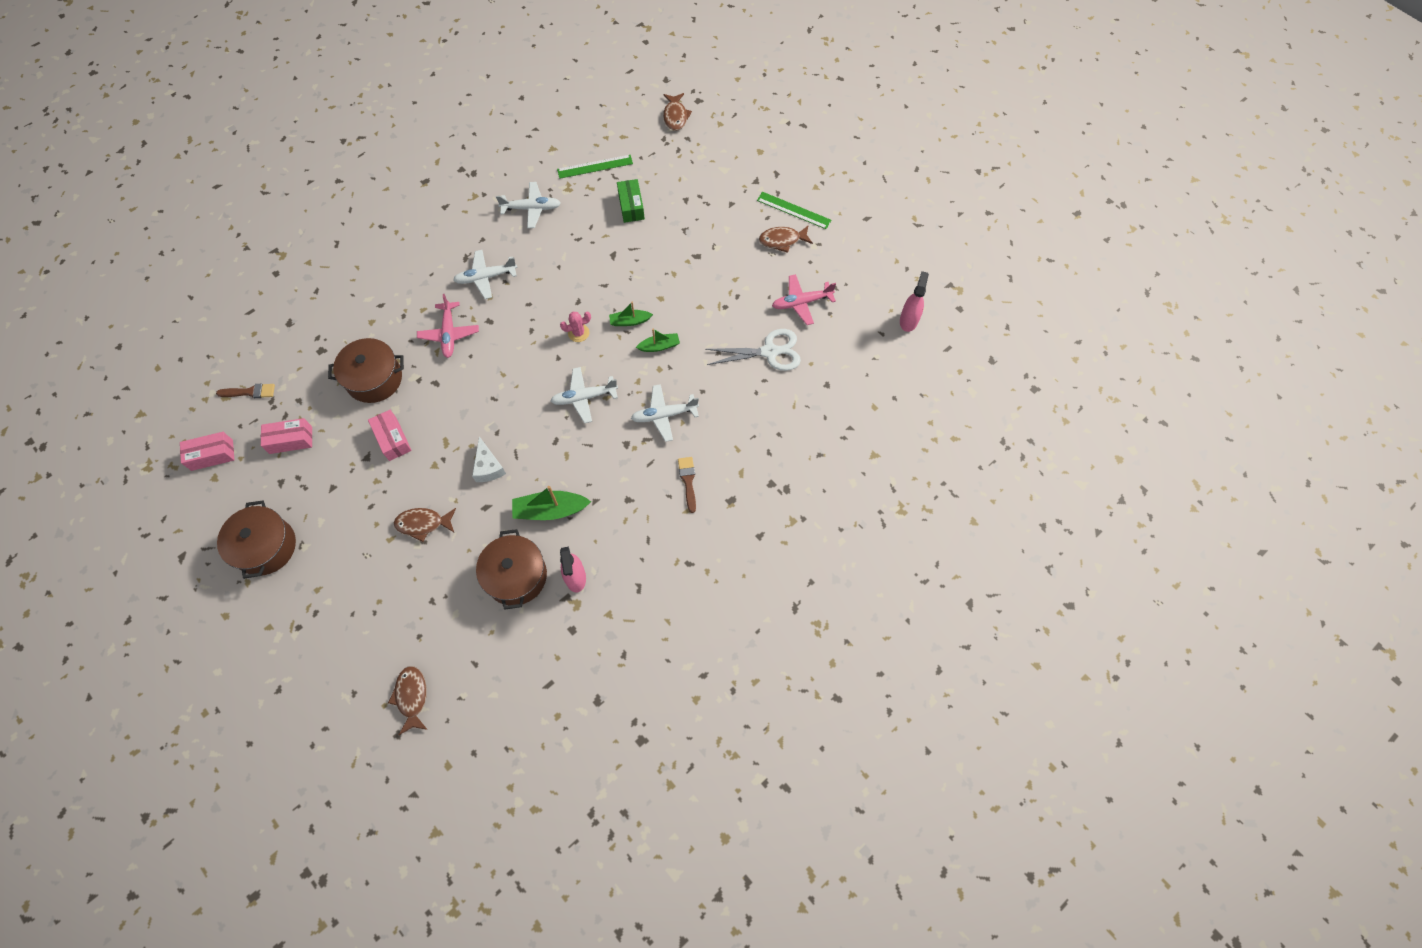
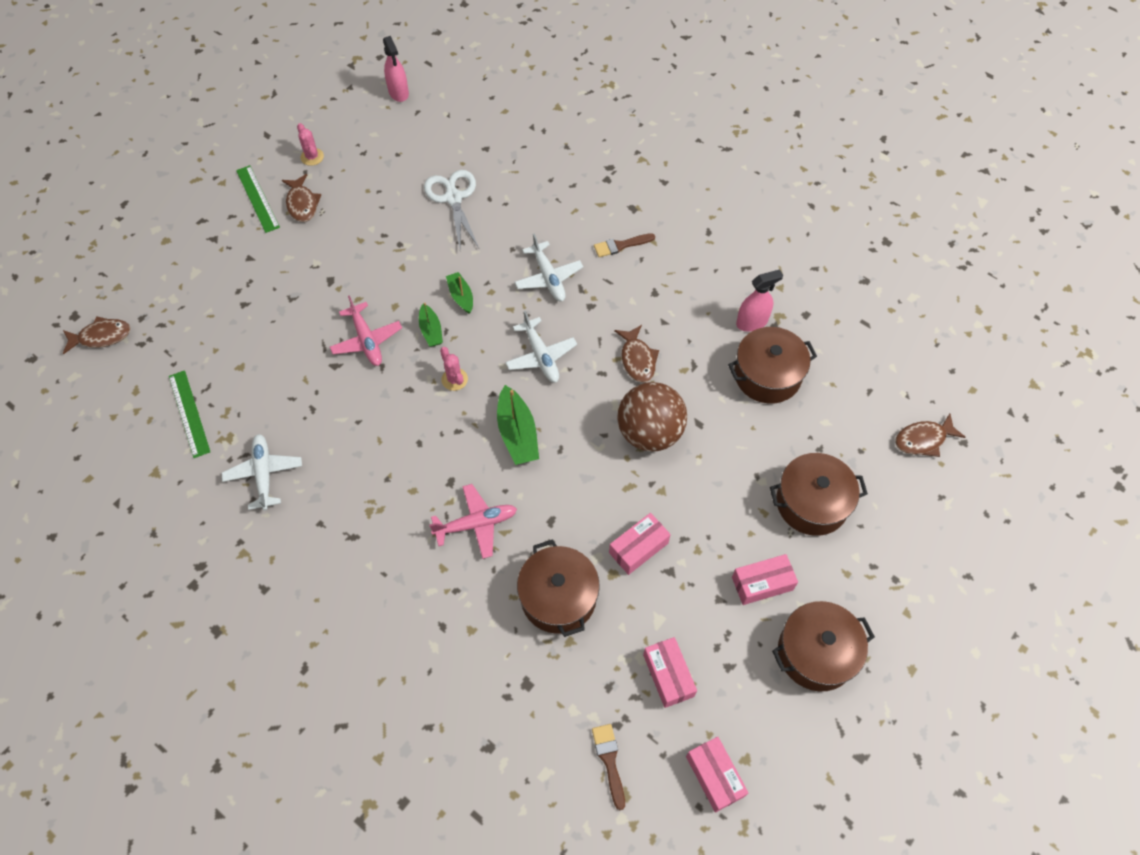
camera: 100 degrees left, 5 degrees down
(332, 522) = (762, 583): none -> pink box
(385, 579) = (811, 503): none -> brown pot
(423, 524) = (736, 482): brown fish -> brown fish (637, 359)
(486, 277) = (383, 503): white plane -> none
(488, 467) = (649, 433): white cheese -> brown ball
(550, 510) = (685, 360): green boat -> green boat (517, 434)
(631, 206) = (256, 359): green box -> none
(793, 210) = (258, 198): green ruler -> green ruler turned 45 degrees counterclockwise
(801, 303) = (386, 178): pink plane -> pink plane (367, 340)
(835, 249) = (312, 157): none -> pink cactus
(908, 320) = (398, 93): pink spray bottle -> pink spray bottle turned 120 degrees counterclockwise

